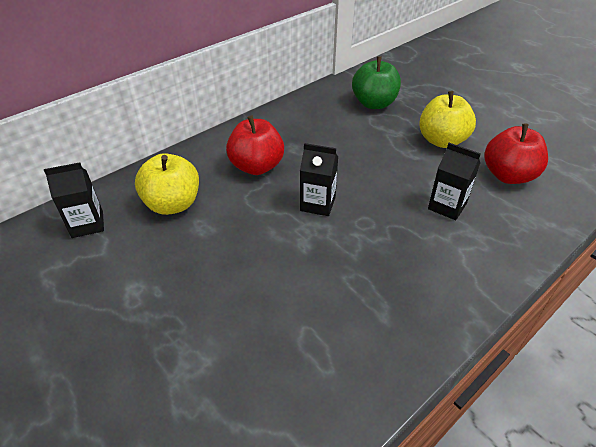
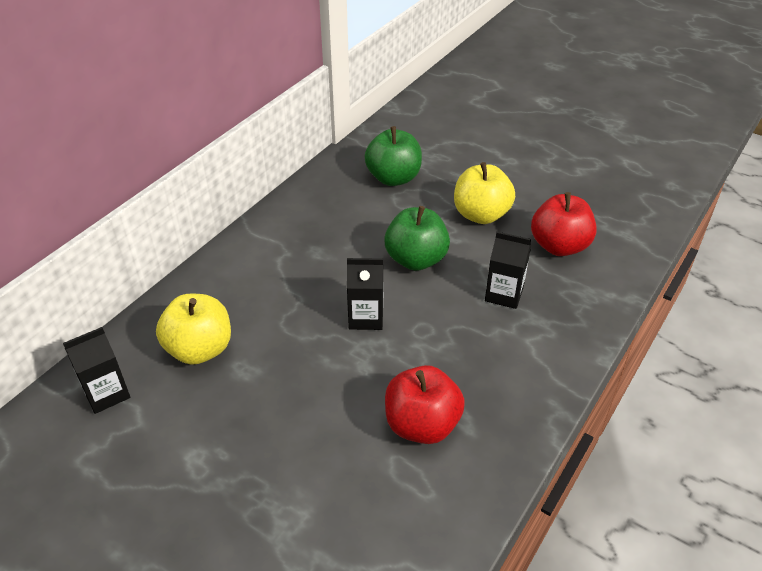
camera: 15 degrees left, 0 degrees up
(257, 166) = (282, 284): red apple -> red apple (422, 425)
(375, 166) = (416, 259): none -> green apple

